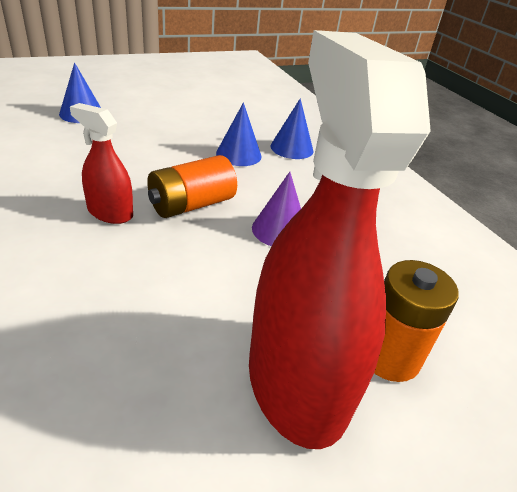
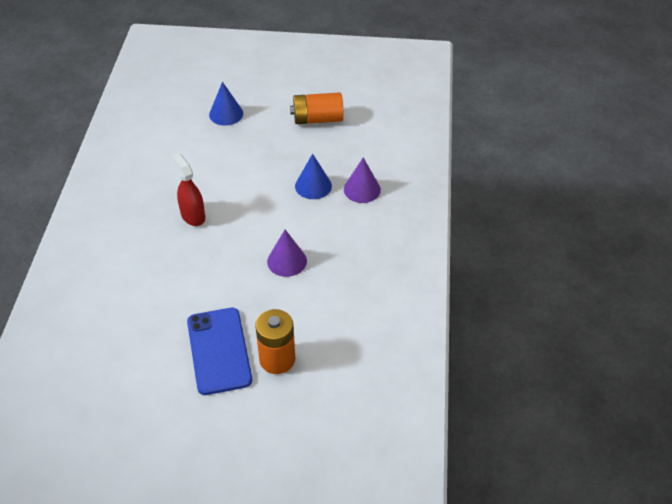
camera: 35 degrees right, 10 degrees up
(191, 205) = (245, 224): orange battery -> orange battery (317, 119)
(292, 148) = (362, 189): blue cone -> purple cone
(297, 380) = (219, 351): red spray bottle -> blue phone

